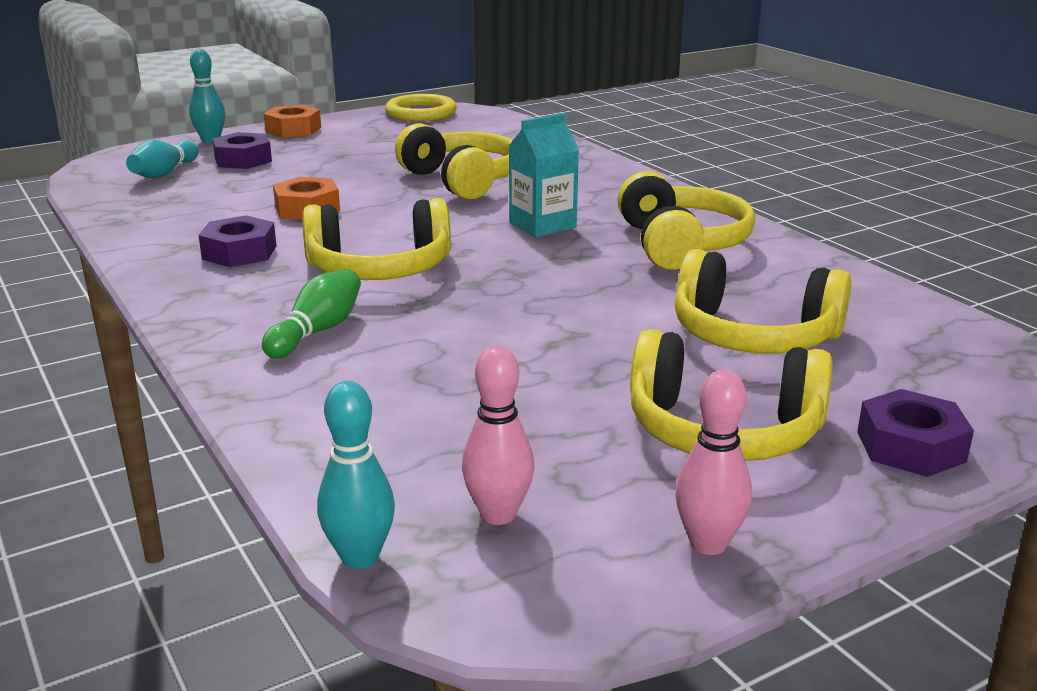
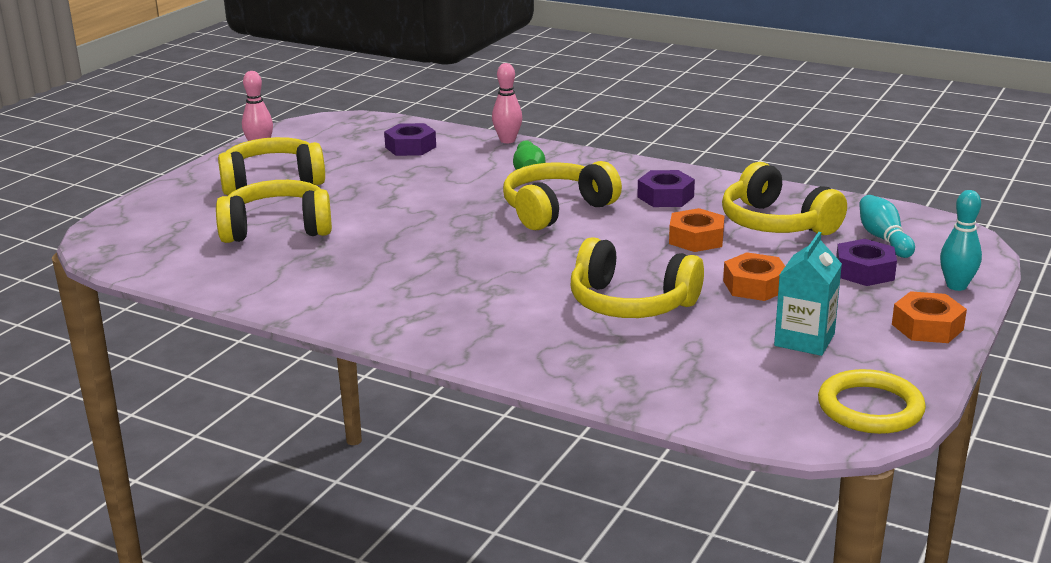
camera: 150 degrees right, 0 degrees up
(344, 170) = (754, 286): none -> orange nut
(360, 557) = (386, 119): turquoise bowling pin -> none
(498, 514) = (348, 137): pink bowling pin -> pink bowling pin (507, 140)
(542, 225) = (495, 273): turquoise carton -> turquoise carton (804, 340)
(681, 244) = (368, 285): yellow headphones -> yellow headphones (776, 224)
(910, 446) = (177, 196): purple nut -> purple nut (410, 147)

